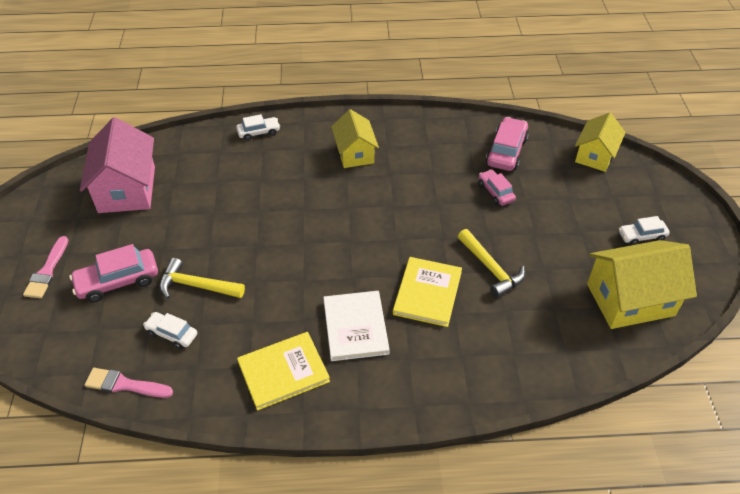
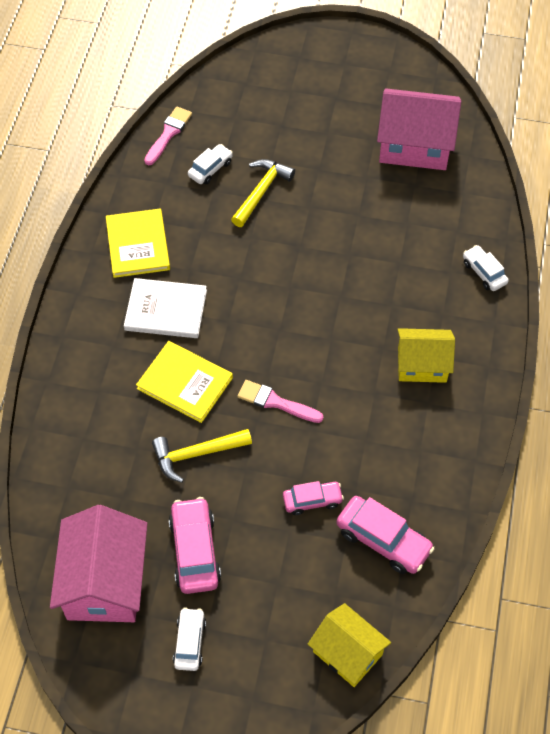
camera: 105 degrees right, 10 degrees up
(47, 271) = (317, 83): pink brush -> pink brush (275, 402)
(118, 281) = (287, 133): pink car -> pink car (195, 551)
(258, 132) = (484, 272): white car -> white car turned 150 degrees clockwise
(630, 300) = (105, 582): yellow house -> pink house

